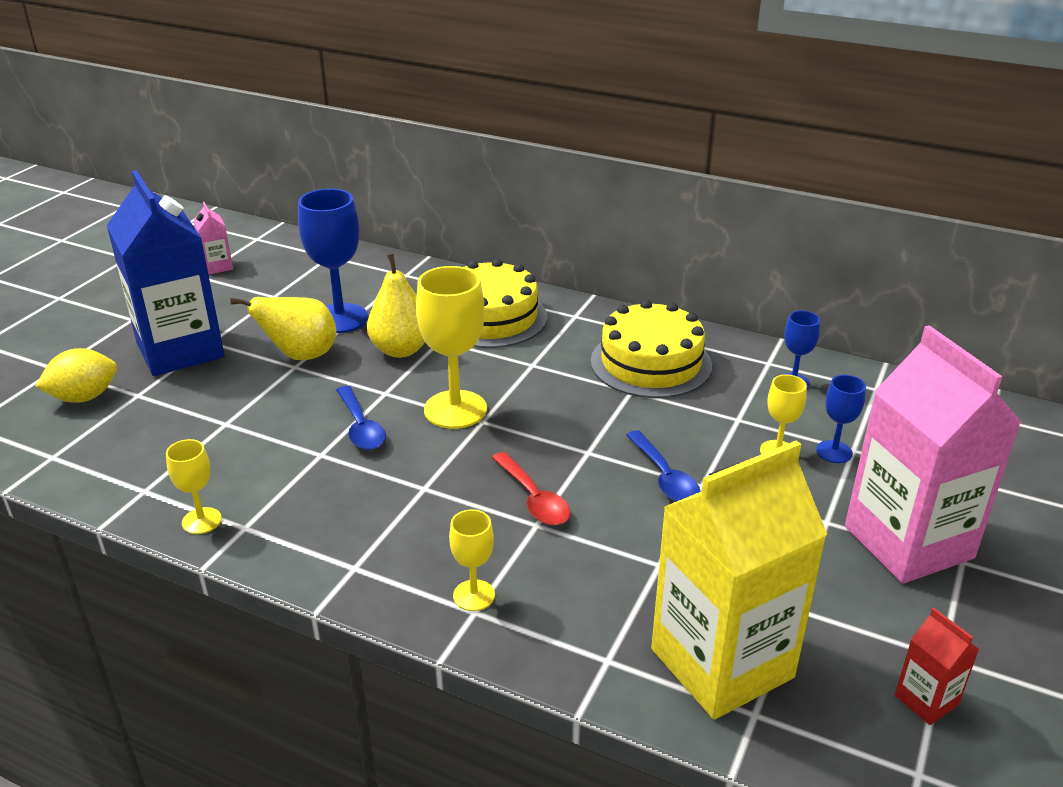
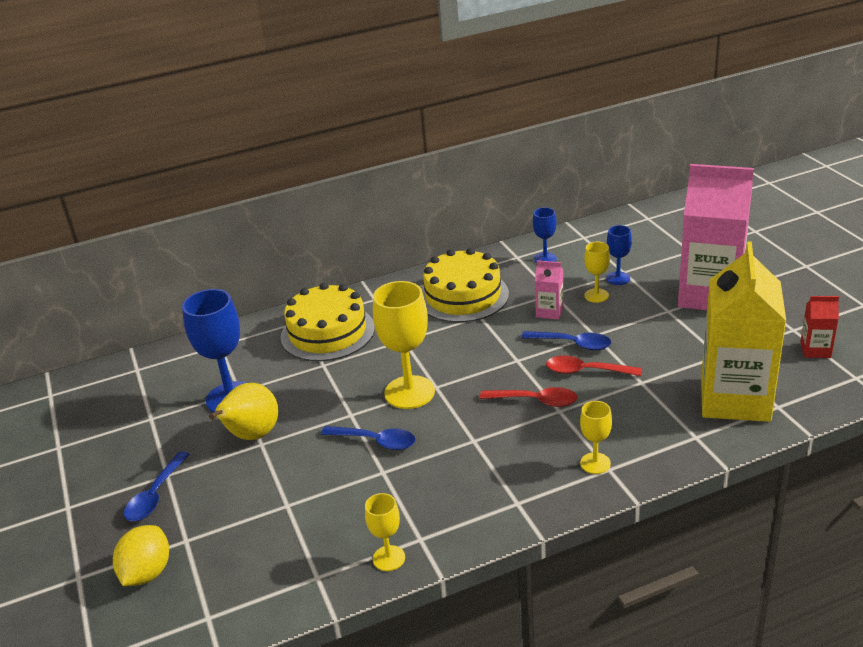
camera: 45 degrees left, 0 degrees up
(180, 350) = (155, 495): blue carton -> blue spoon
(217, 266) = (60, 431): pink carton -> pink carton (549, 312)
(400, 350) = (310, 386): yellow pear -> none
(628, 510) = (586, 371): none -> red spoon

